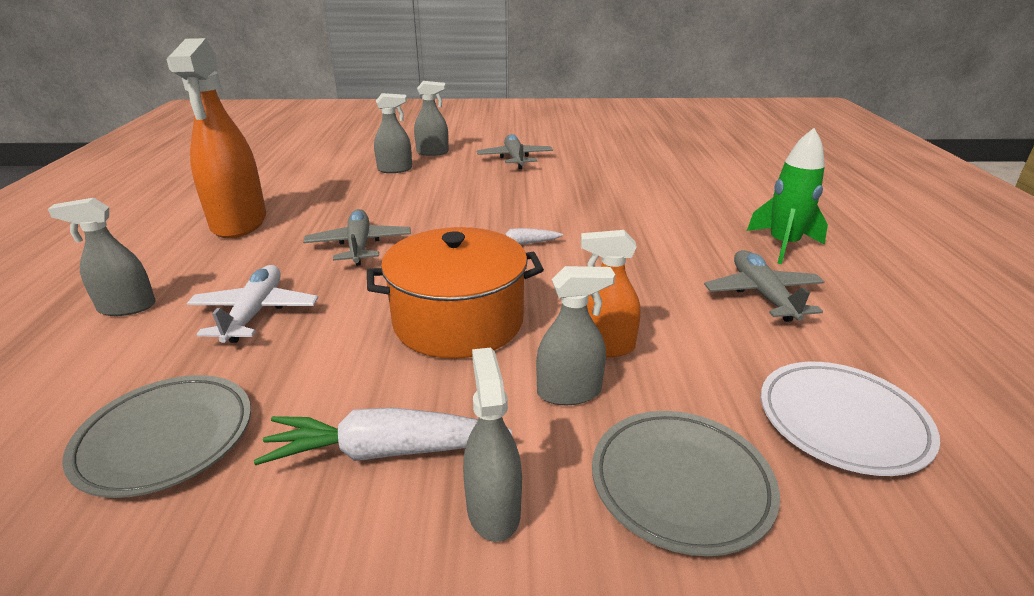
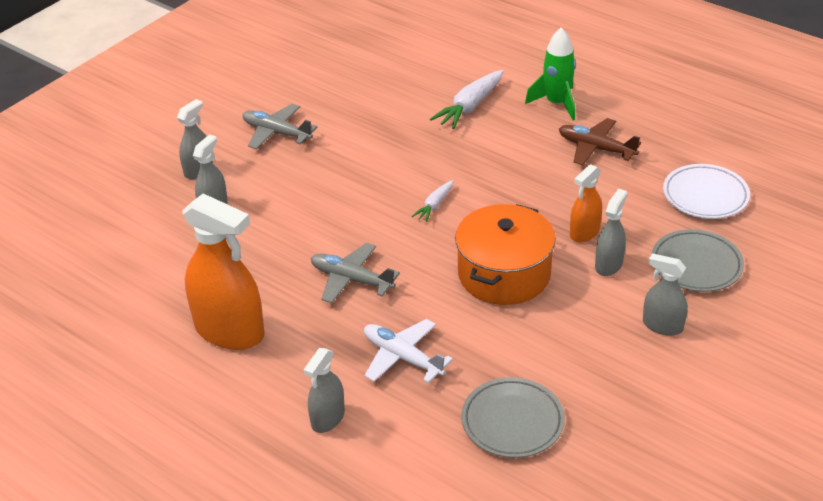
camera: 50 degrees left, 10 degrees up
(385, 451) = (595, 345): white carrot -> white carrot (470, 106)
(762, 295) = (596, 148): grey plane -> brown plane

